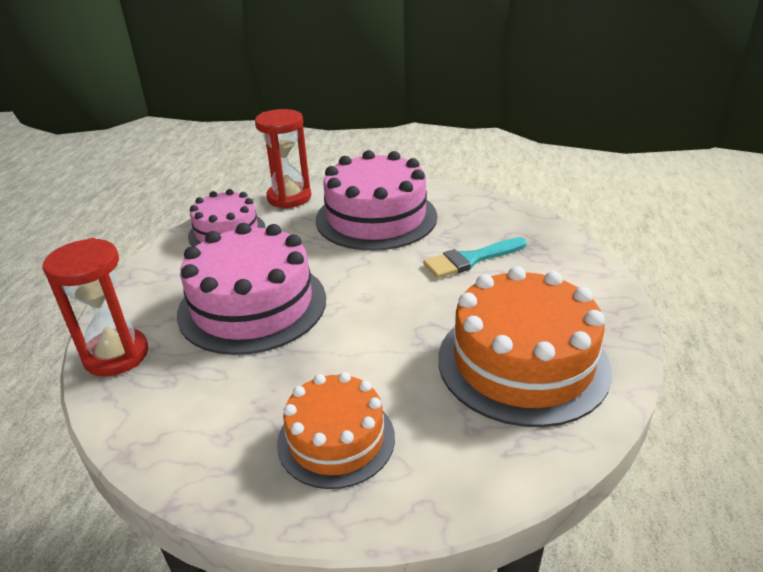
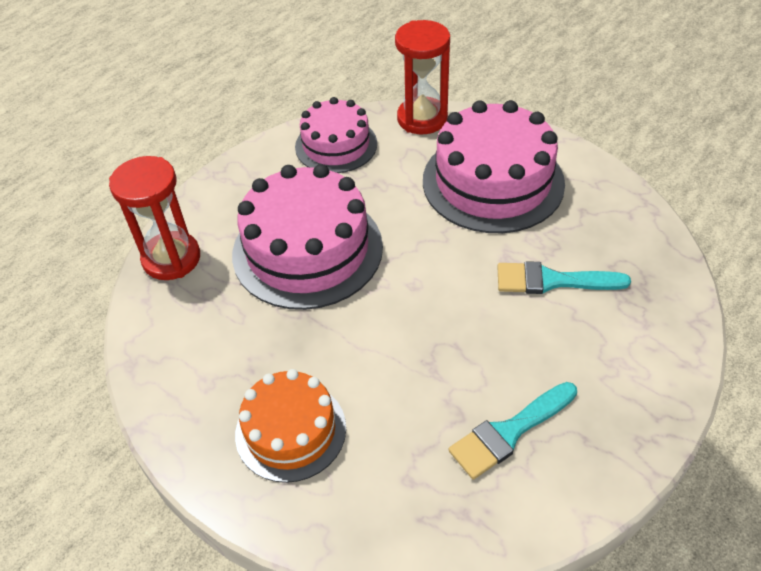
camera: 30 degrees right, 15 degrees up
(522, 362) = (509, 432): orange cake -> turquoise brush

